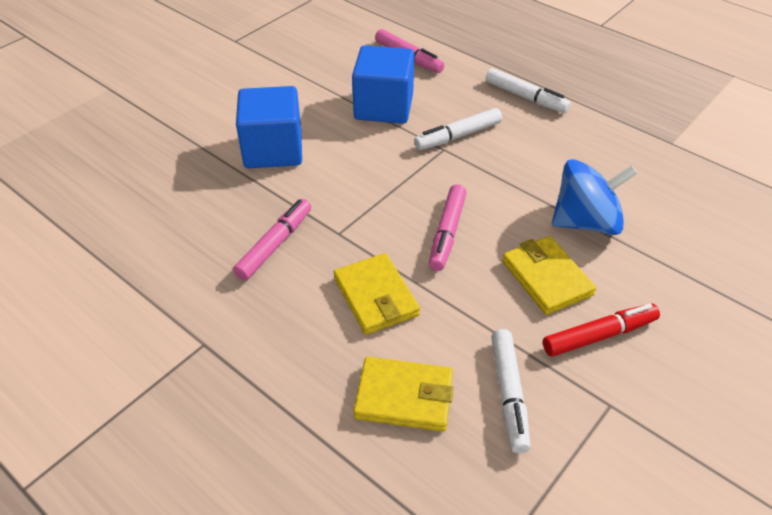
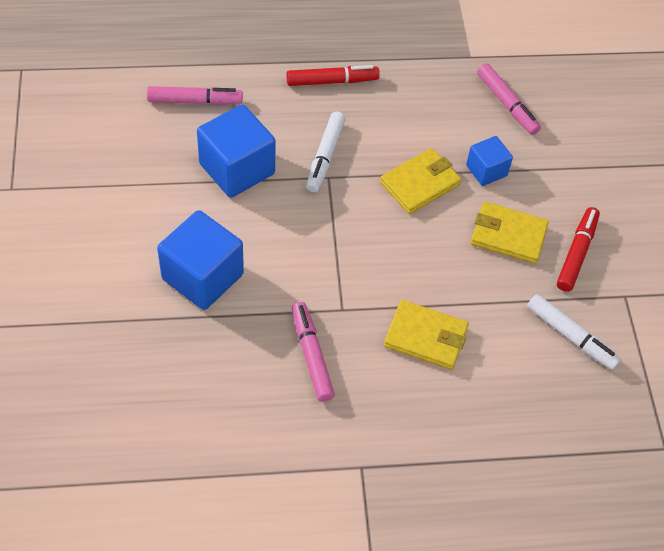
camera: 50 degrees left, 10 degrees up
(404, 397) = (520, 390): yellow wallet -> yellow wallet (420, 183)
(447, 233) = (413, 249): pink marker -> pink marker (507, 104)
(526, 97) = (332, 81): white marker -> red marker
(586, 222) = (486, 170): blue spinning top -> blue cube

